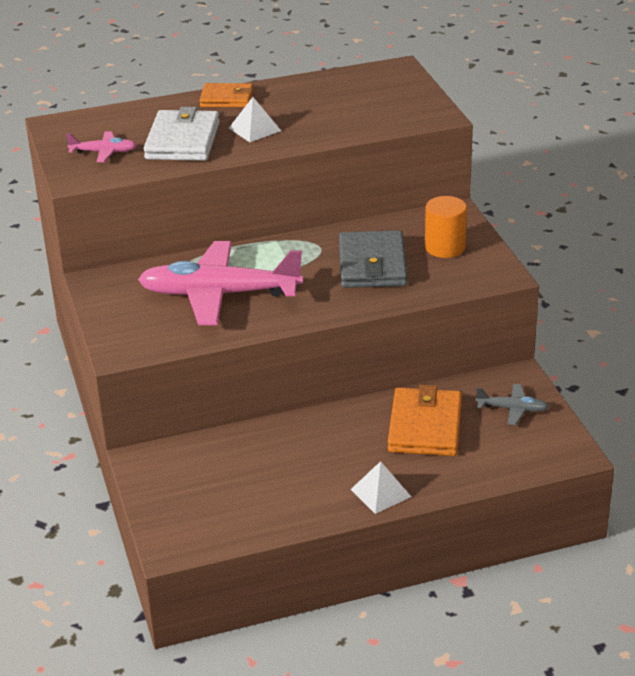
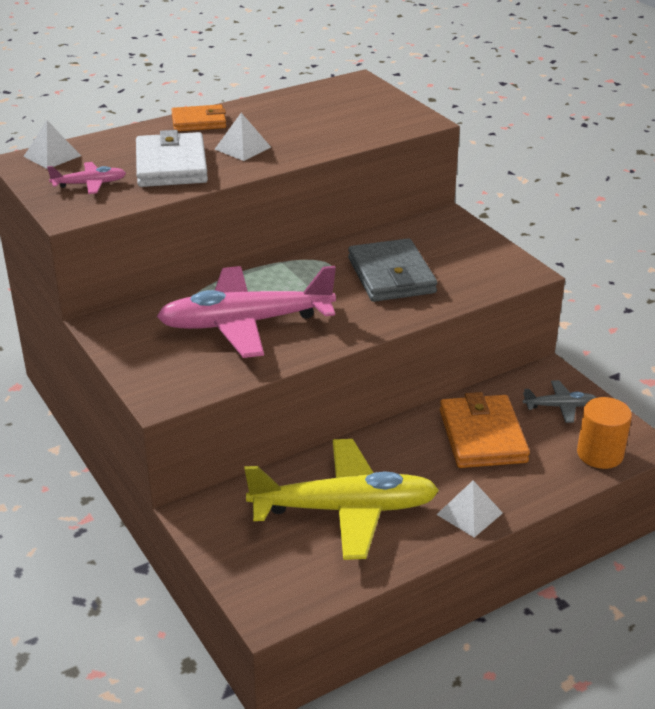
camera: 15 degrees left, 0 degrees up
(82, 121) = (52, 156): none -> white pyramid
(269, 473) = (343, 509): none -> yellow plane
(445, 247) = (455, 251): orange cylinder -> orange cylinder (600, 454)

